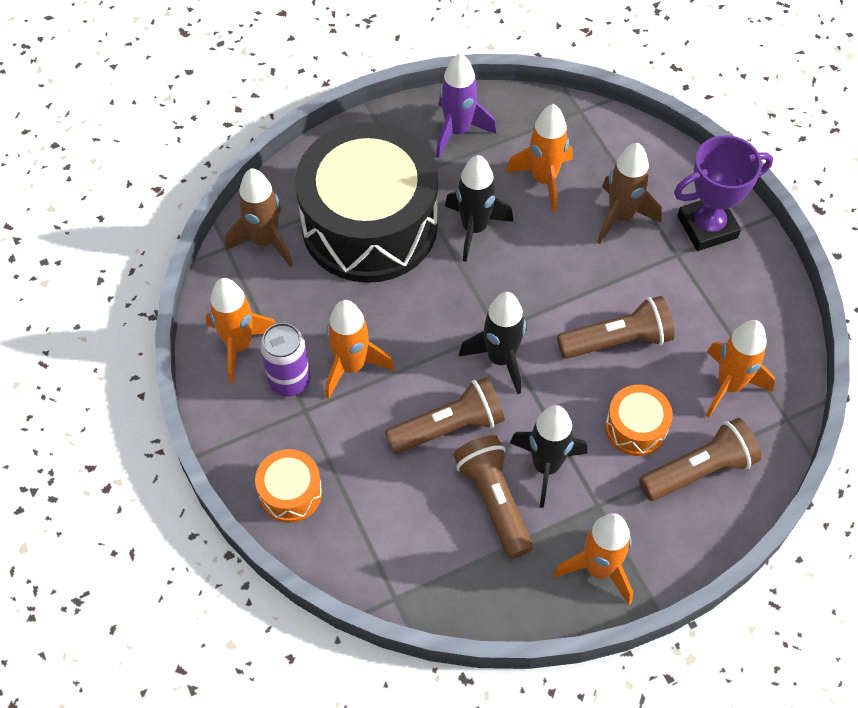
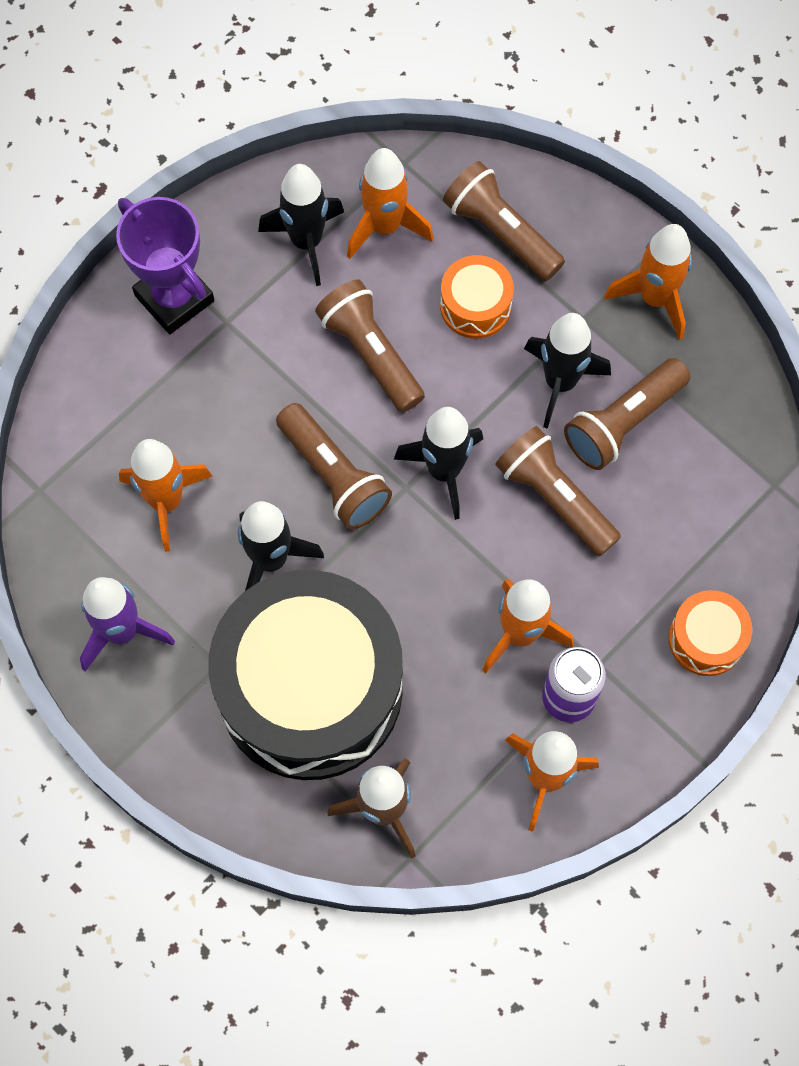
camera: 110 degrees left, 10 degrees up
(524, 286) = (334, 475): none -> brown flashlight
(621, 216) = (192, 396): brown rocket -> none
(731, 326) = (306, 241): none -> black rocket

